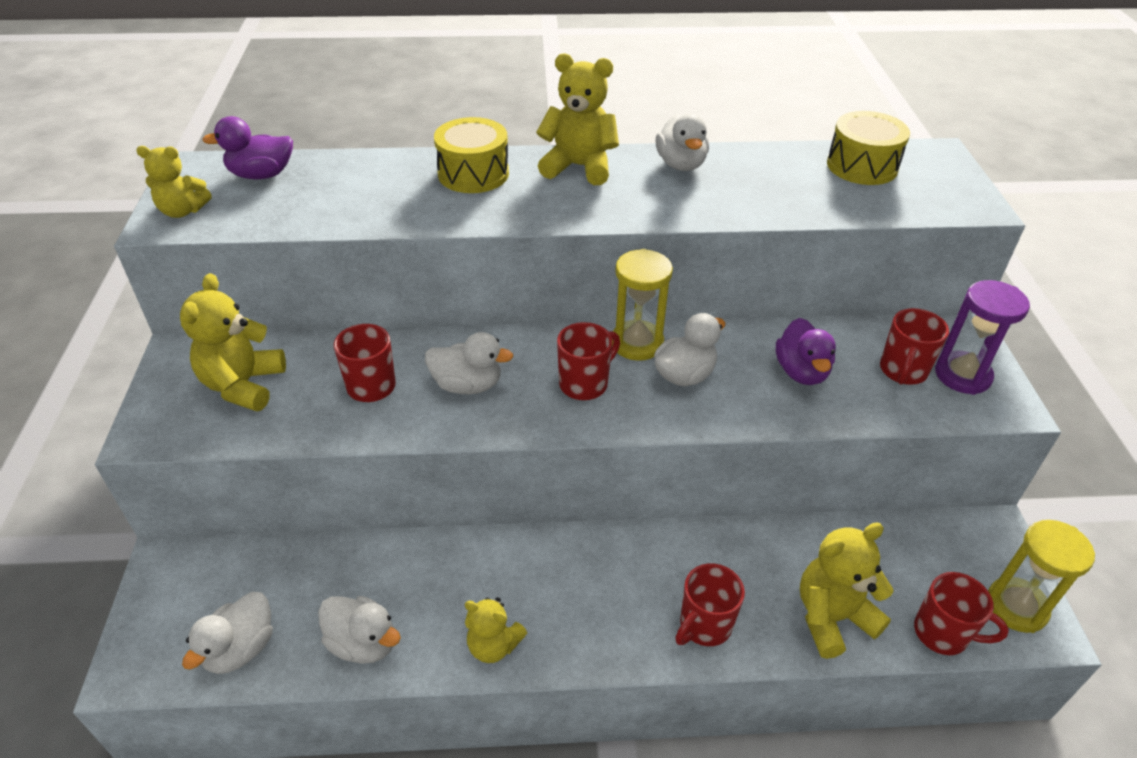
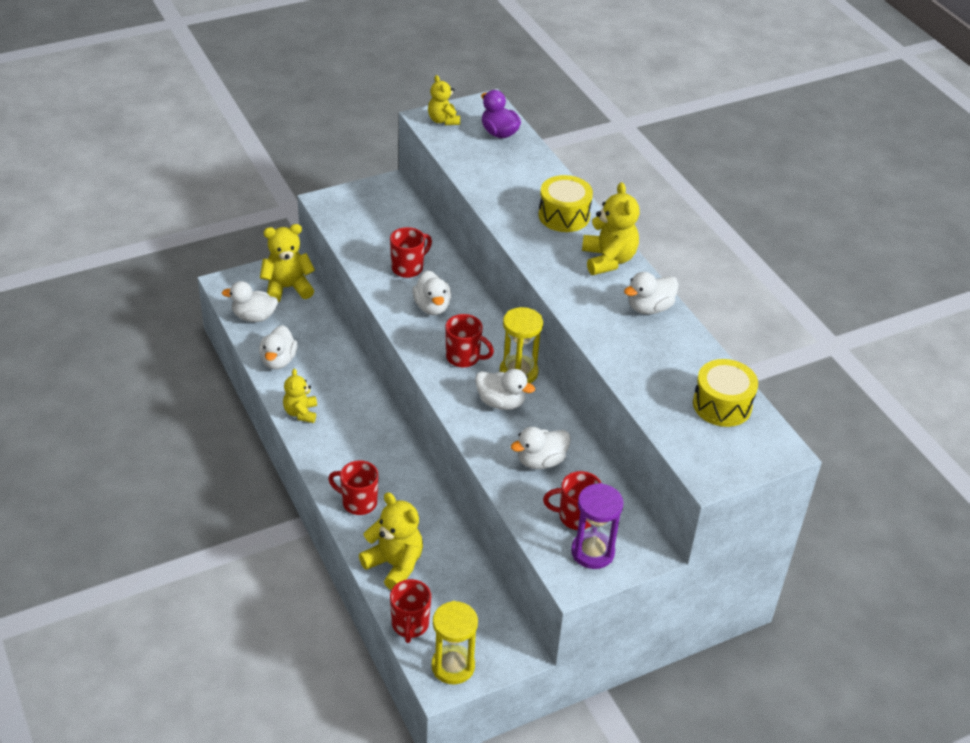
camera: 65 degrees right, 0 degrees up
(243, 385) = (379, 220): yellow teddy bear -> yellow teddy bear (287, 288)
(801, 372) = (540, 461): purple duck -> white duck

